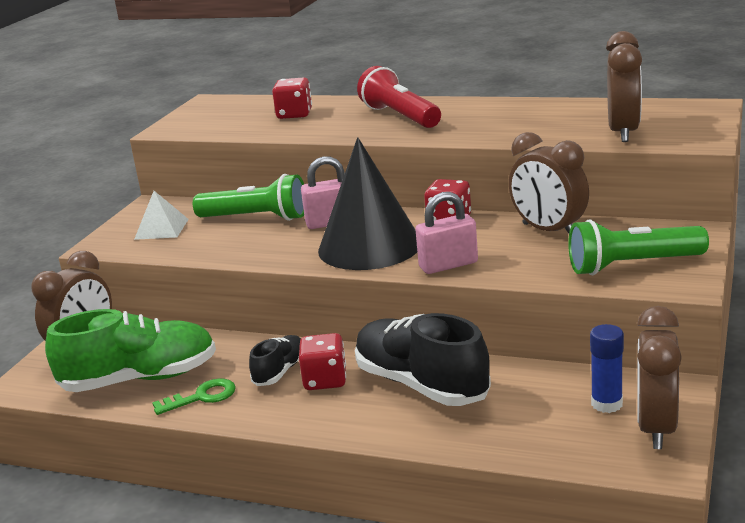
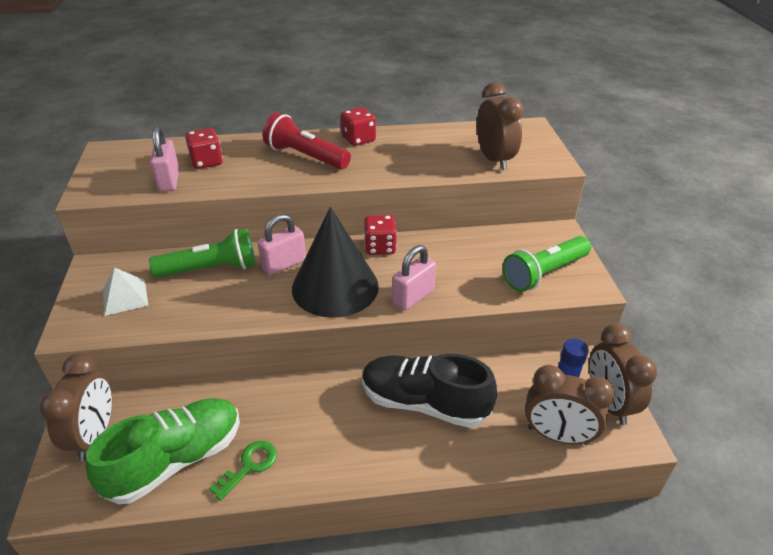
camera: 30 degrees left, 15 degrees up
(246, 126) = (169, 181): none -> pink padlock
(280, 371) = (301, 417): black shoe -> none
(325, 380) = (345, 418): red dice -> red dice (358, 139)
(549, 231) = (462, 247): brown clock -> brown clock (557, 436)

